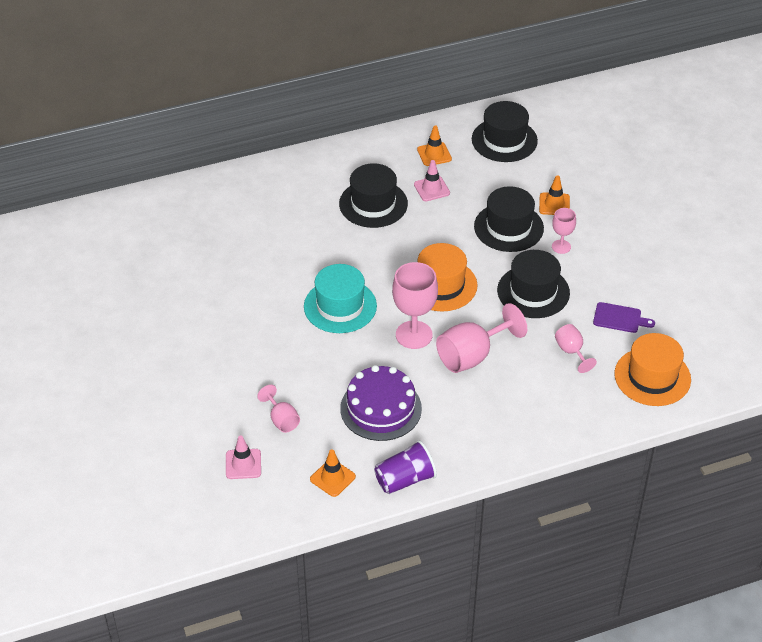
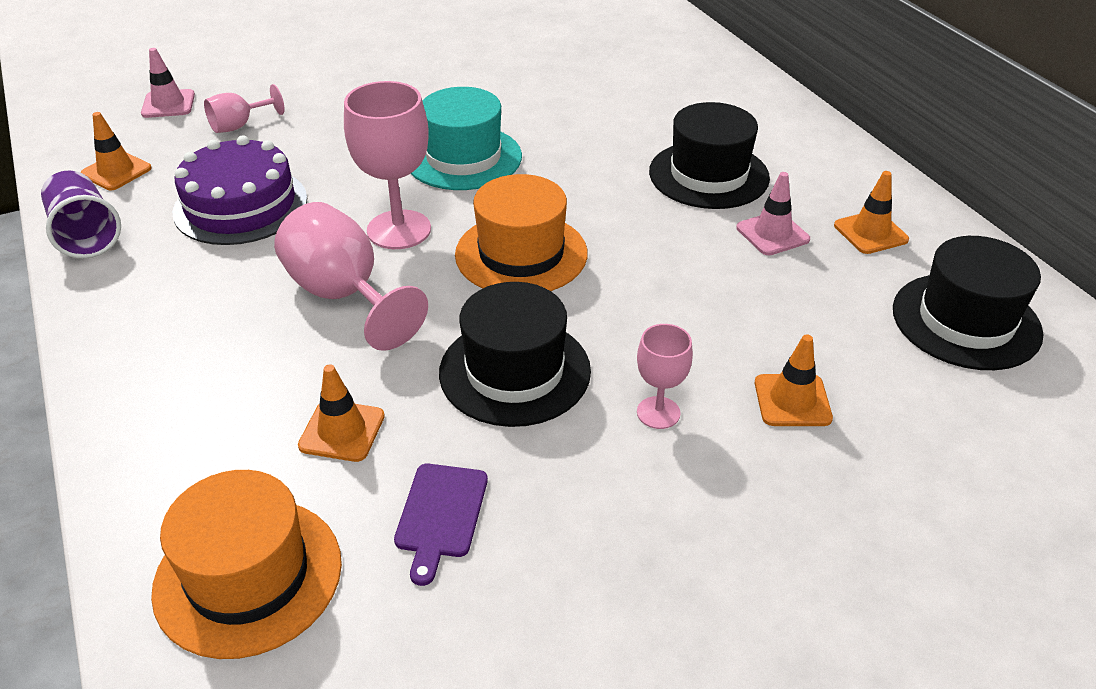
camera: 85 degrees right, 5 degrees down
(508, 227) = (697, 333): black hat -> none
(571, 352) = (342, 431): pink goblet -> orange traffic cone

